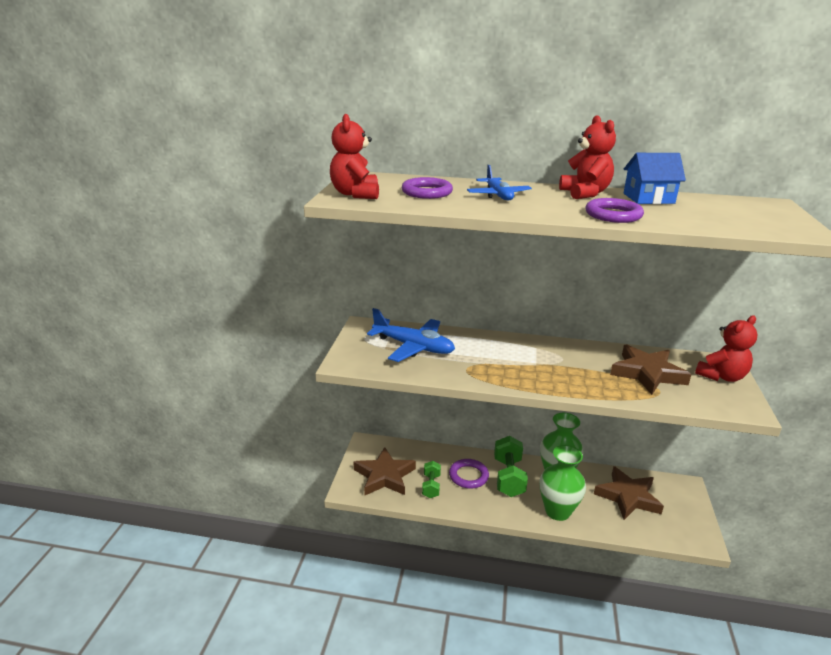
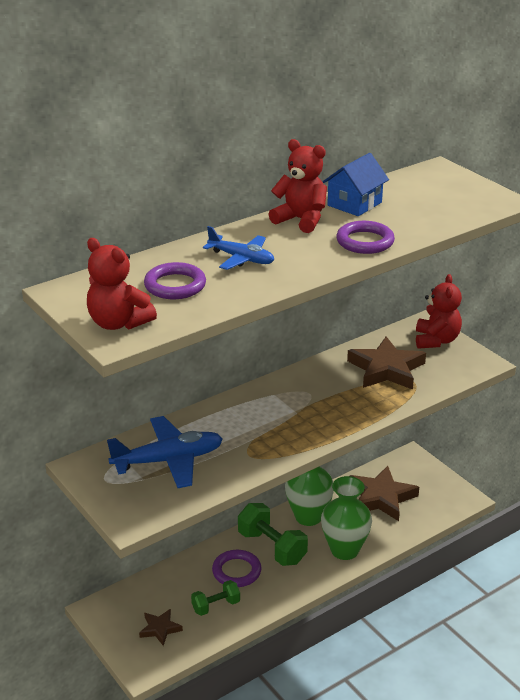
camera: 45 degrees left, 5 degrees up
(384, 476) = (160, 629): brown star -> brown star, size x0.53
(431, 486) = (216, 606): green dumbbell -> green dumbbell turned 75 degrees counterclockwise

